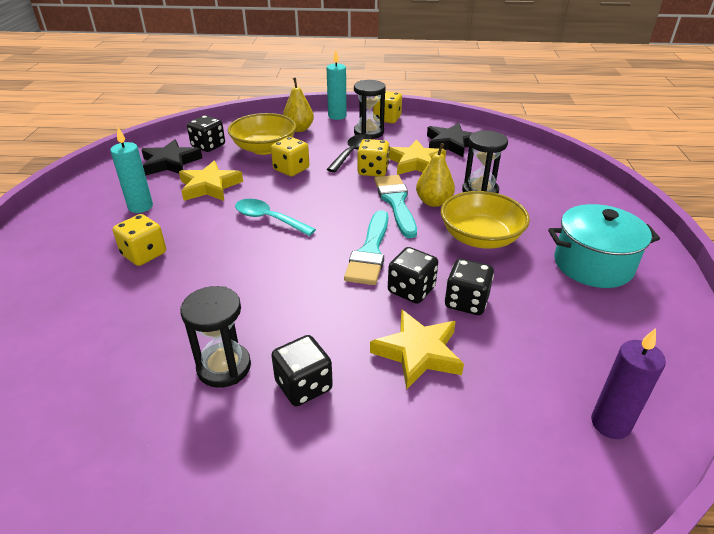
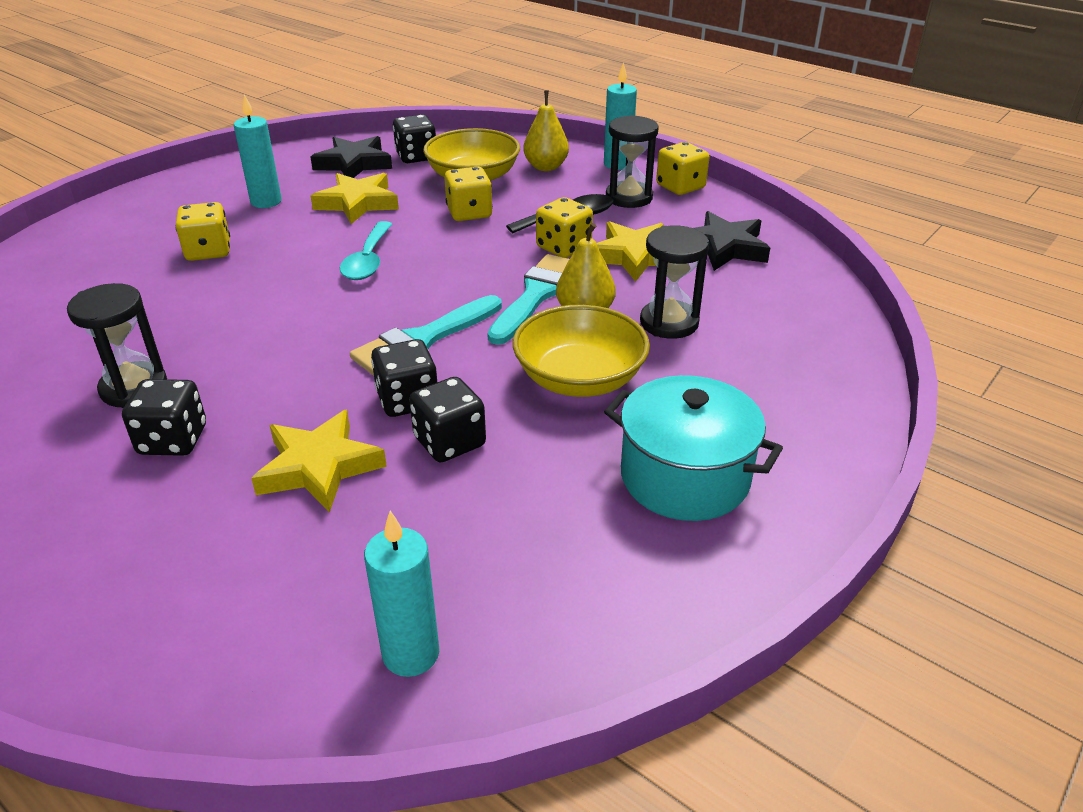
camera: 35 degrees right, 0 degrees up
(268, 219) = (368, 260): turquoise spoon -> turquoise spoon turned 150 degrees counterclockwise
(610, 424) = (411, 654): purple candle -> turquoise candle

